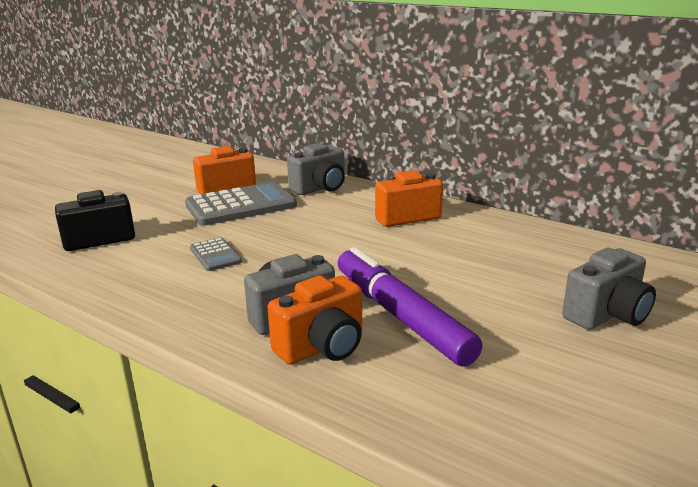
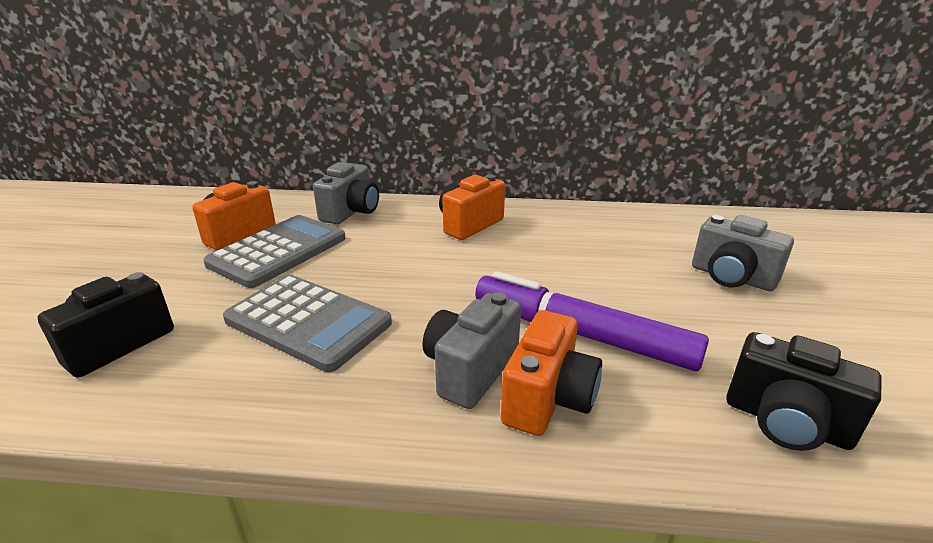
camera: 30 degrees left, 5 degrees up
(215, 255) = (308, 322): grey calculator -> grey calculator, size x2.00
(495, 424) = (786, 422): none -> black camera
(607, 315) = (731, 277): grey camera -> grey camera turned 105 degrees clockwise

